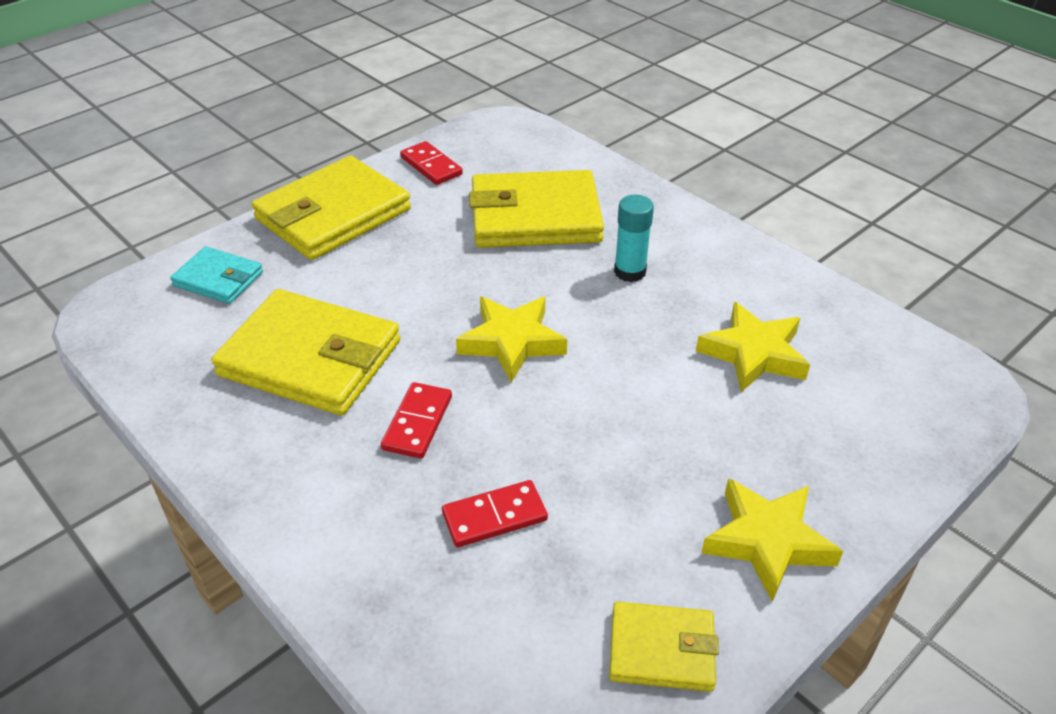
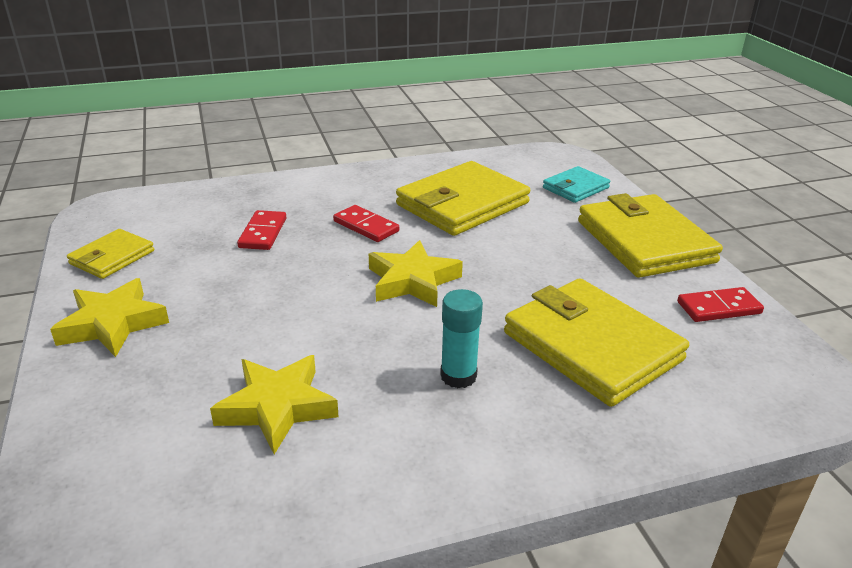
camera: 115 degrees right, 10 degrees down
(535, 216) = (591, 346): yellow wallet -> yellow wallet turned 60 degrees counterclockwise

